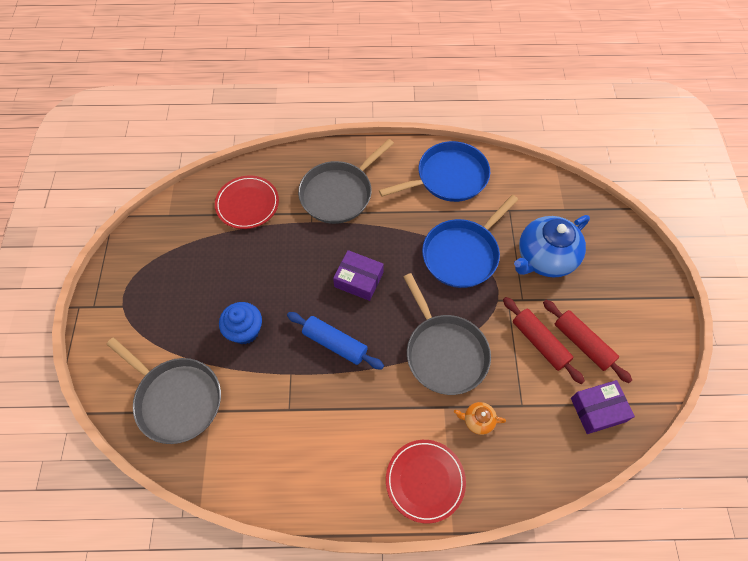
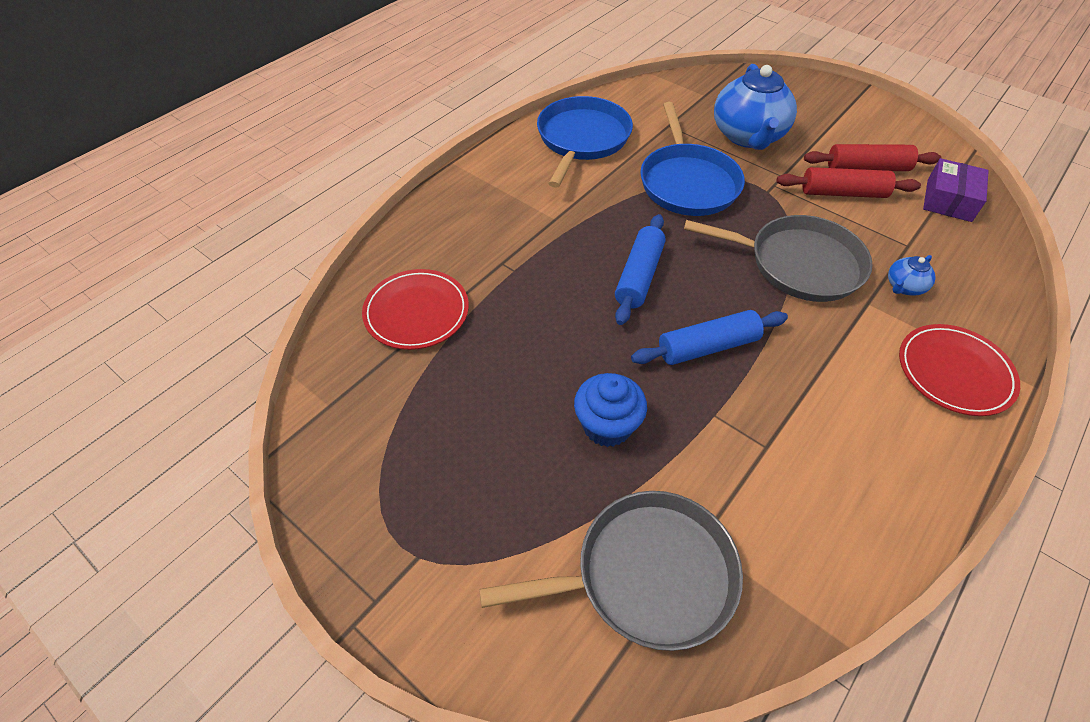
camera: 50 degrees left, 10 degrees down
(339, 193) = (503, 225): grey pan -> none
(358, 280) = (639, 276): purple box -> blue rolling pin
(478, 420) = (904, 287): orange teapot -> blue teapot

